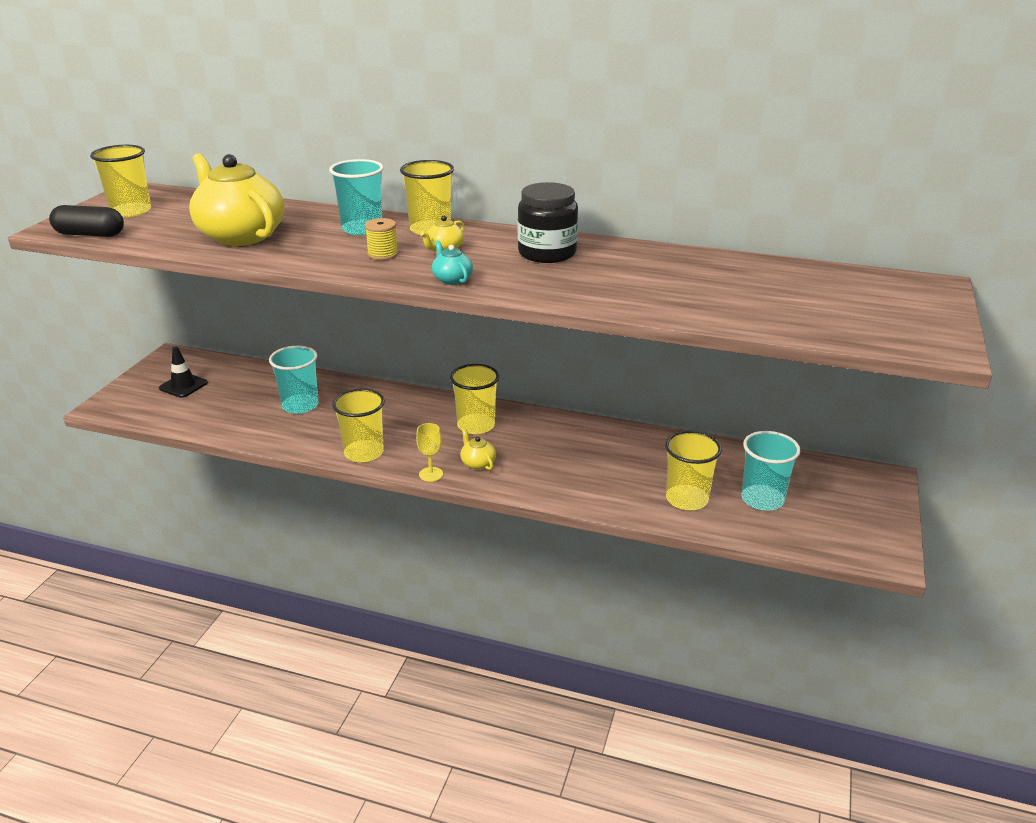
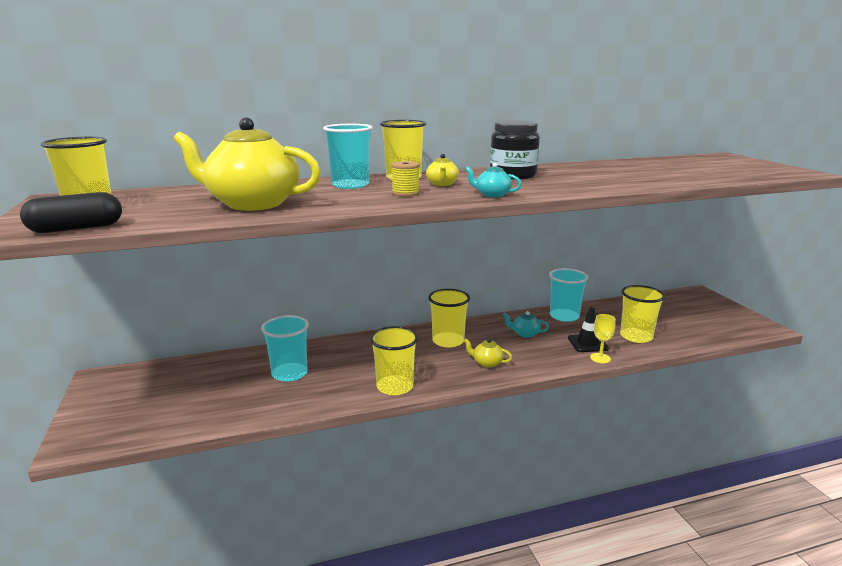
camera: 35 degrees left, 10 degrees down
(183, 385) = (148, 396): black traffic cone -> black traffic cone (587, 343)
(431, 474) = (467, 382): yellow goblet -> yellow goblet (600, 358)
(565, 447) = (525, 334): none -> turquoise teapot
(762, 499) = (669, 323): turquoise cup -> turquoise cup (564, 316)

